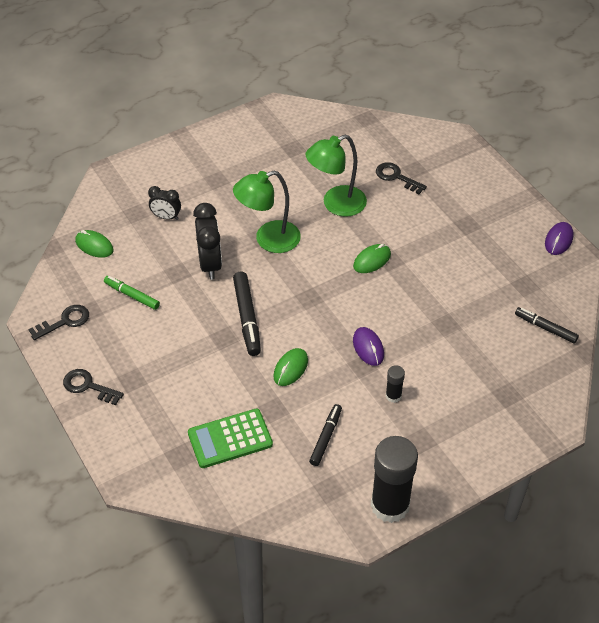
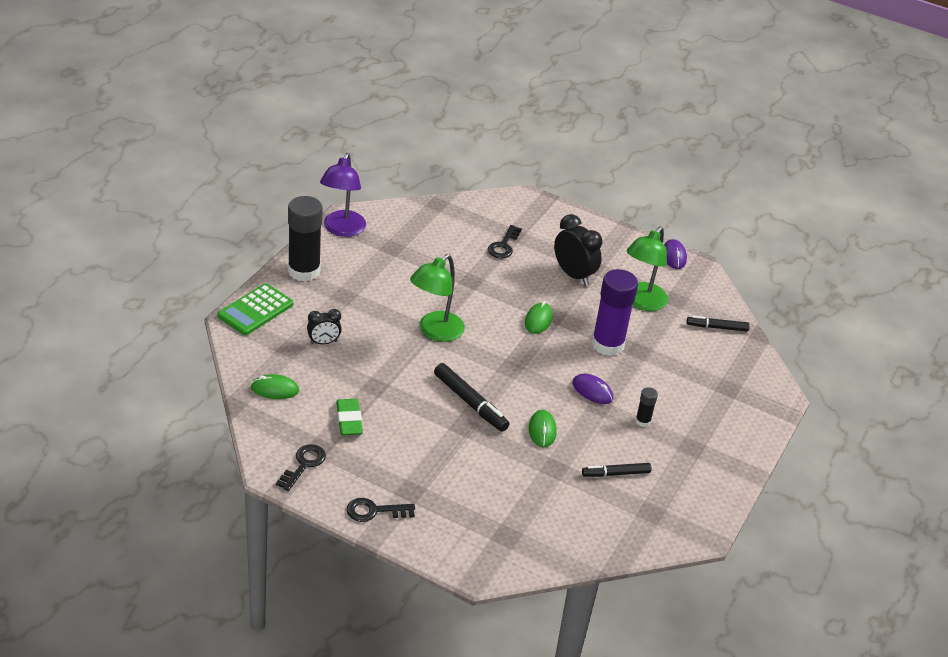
camera: 35 degrees left, 10 degrees down
(132, 295) = (349, 420): green marker -> green eraser
(210, 264) = (399, 369): black clock -> black clock (573, 275)
(230, 439) = (538, 505): green calculator -> green calculator (255, 310)
(262, 118) = (342, 230): none -> purple lamp
(326, 437) = (616, 474): black marker -> black marker turned 90 degrees counterclockwise
(336, 204) = (470, 284): green lamp -> green lamp (641, 302)
(390, 505) = (707, 505): black glue stick -> black glue stick (304, 271)
(396, 177) = (503, 245): black key -> black key turned 75 degrees counterclockwise
(419, 307) = (607, 344): none -> purple glue stick

